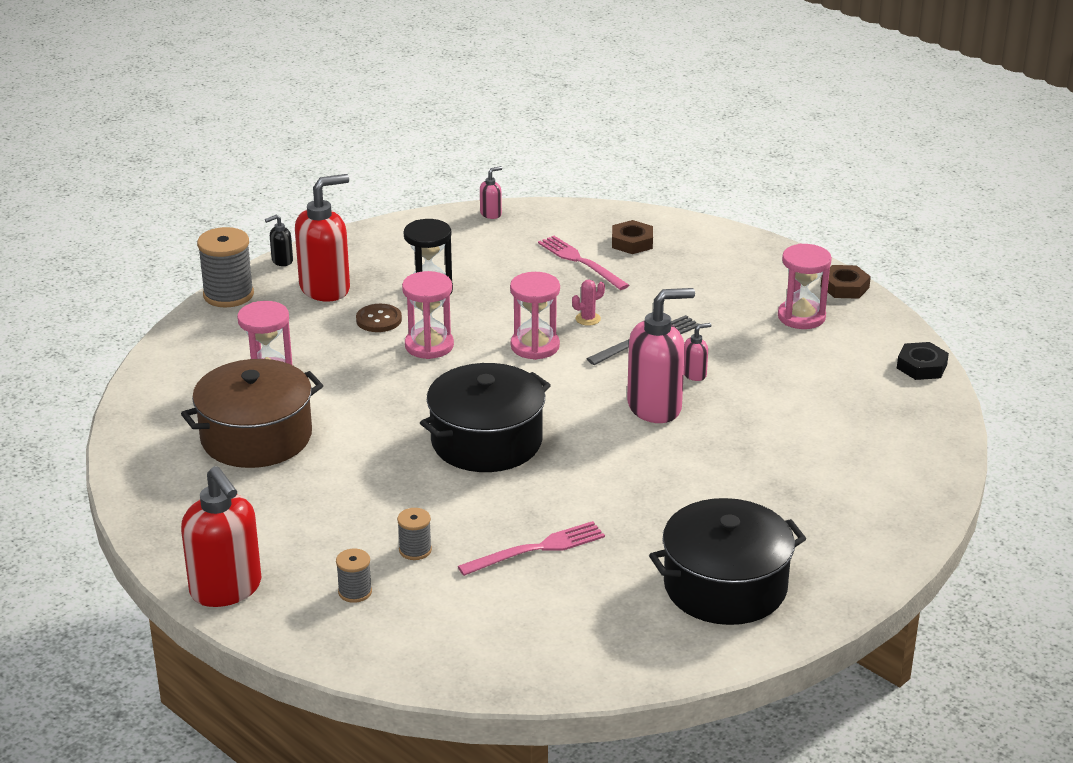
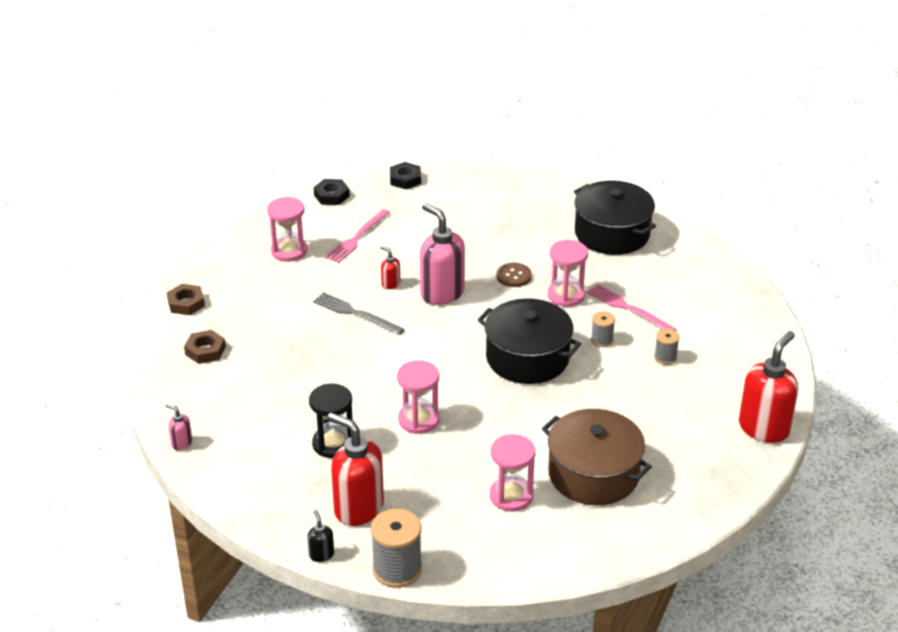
camera: 110 degrees left, 5 degrees up
(282, 261) = (321, 554): black soap dispenser -> black soap dispenser turned 150 degrees counterclockwise
(355, 592) = (723, 371): grey spool -> grey spool (602, 340)
(379, 320) = (393, 459): brown button -> brown button (513, 276)
(535, 346) = (391, 365): pink hourglass -> pink hourglass (566, 295)
(581, 262) = (249, 371): pink fork -> pink fork (357, 238)
(588, 319) = (338, 348): pink cactus -> none
(694, 374) = (390, 284): pink soap dispenser -> red soap dispenser
(845, 287) = (237, 238): brown nut -> brown nut (186, 303)
(945, 432) = (405, 179): none -> black nut

